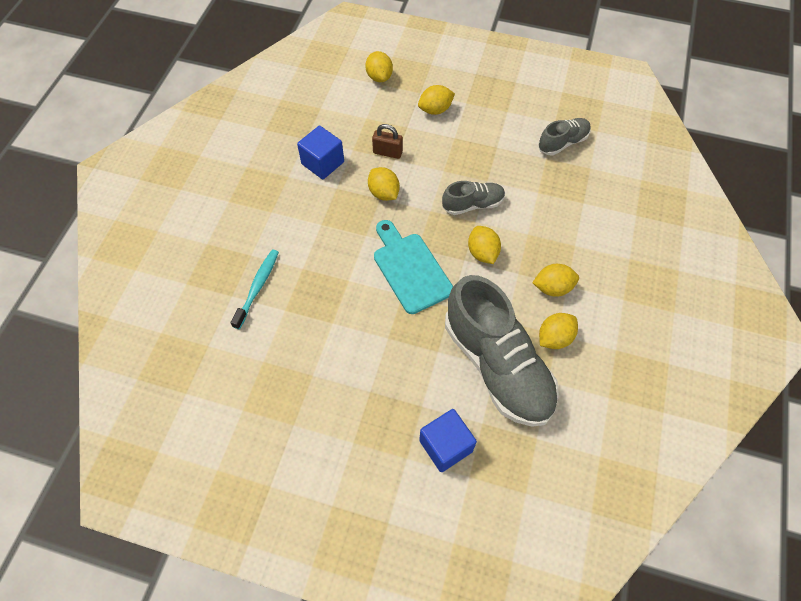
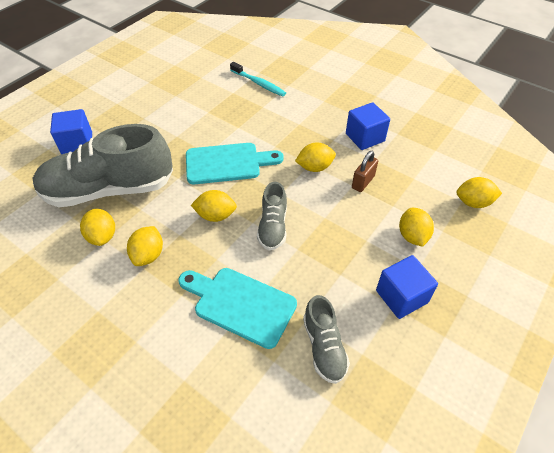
camera: 110 degrees right, 10 degrees down
(497, 108) = (401, 296): none -> blue cube
(559, 202) = (240, 304): none -> turquoise cutting board

